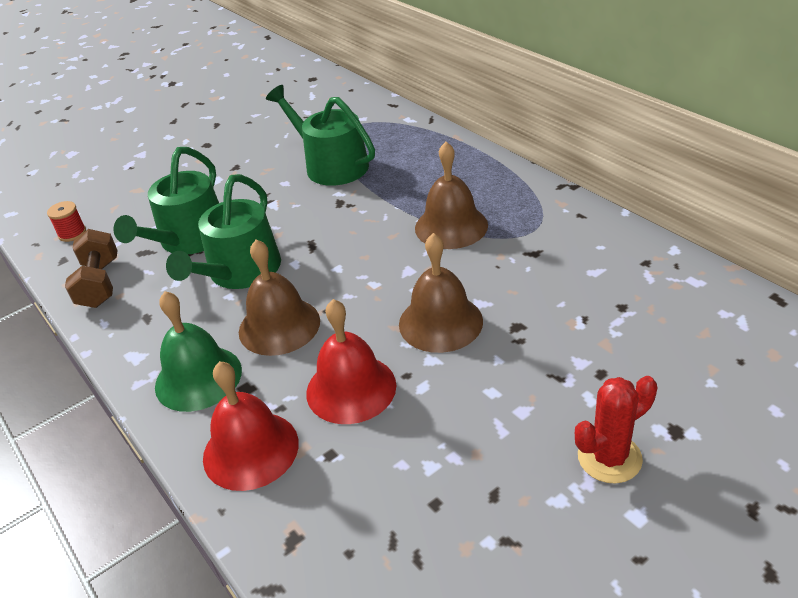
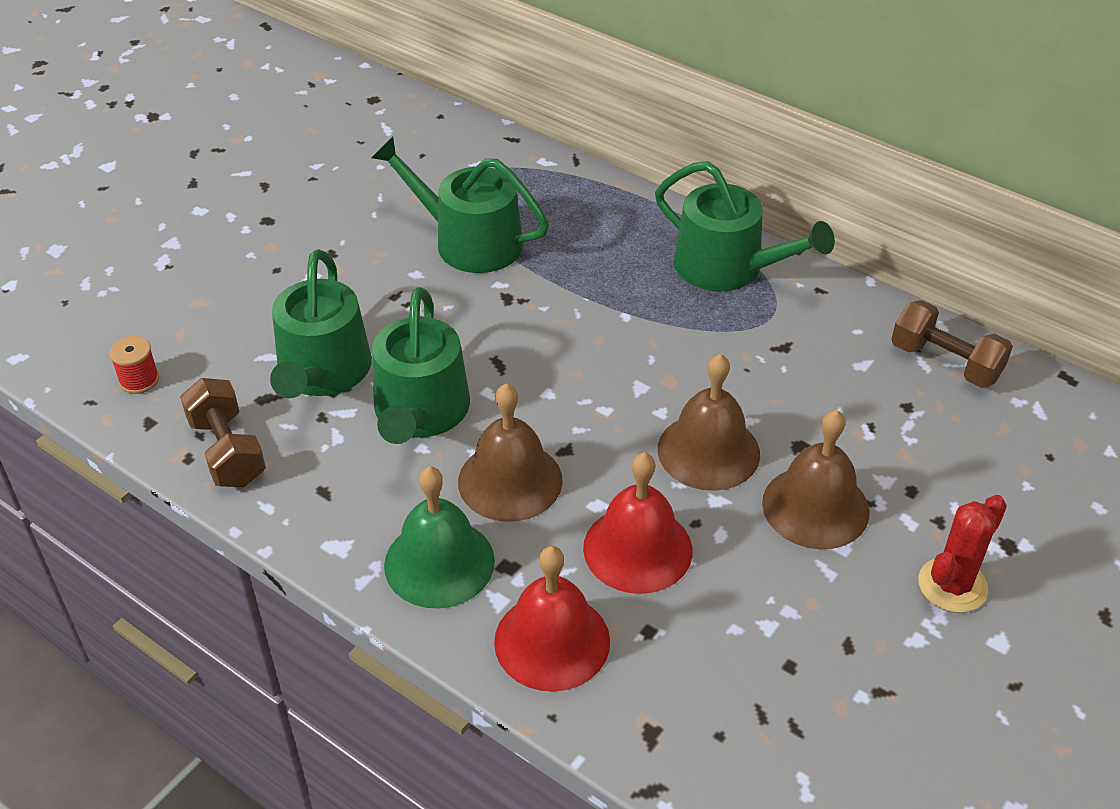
camera: 20 degrees left, 5 degrees up
(451, 226) = (668, 320): brown bell -> brown bell (815, 507)
(513, 195) = (728, 268): none -> green watering can
(668, 277) = (945, 363): none -> brown dumbbell

